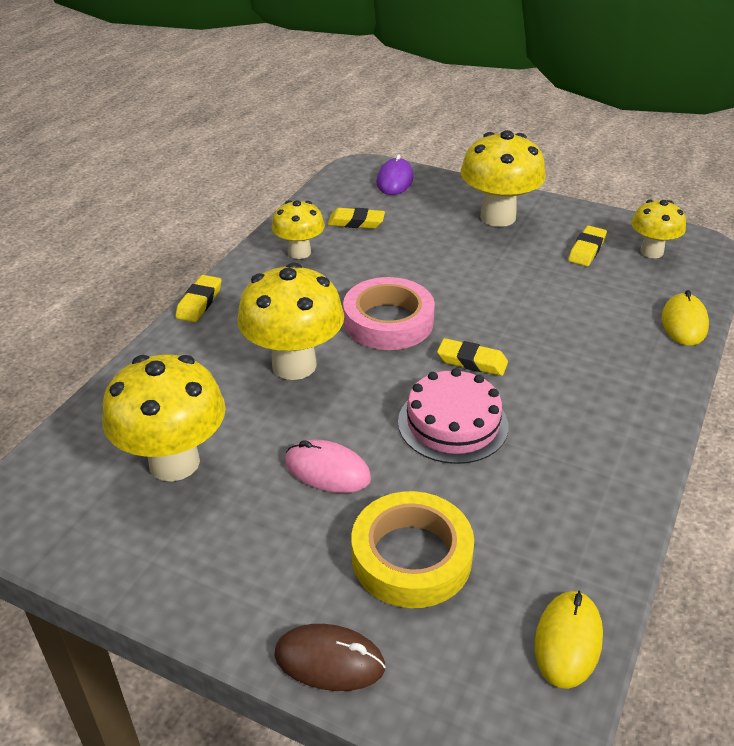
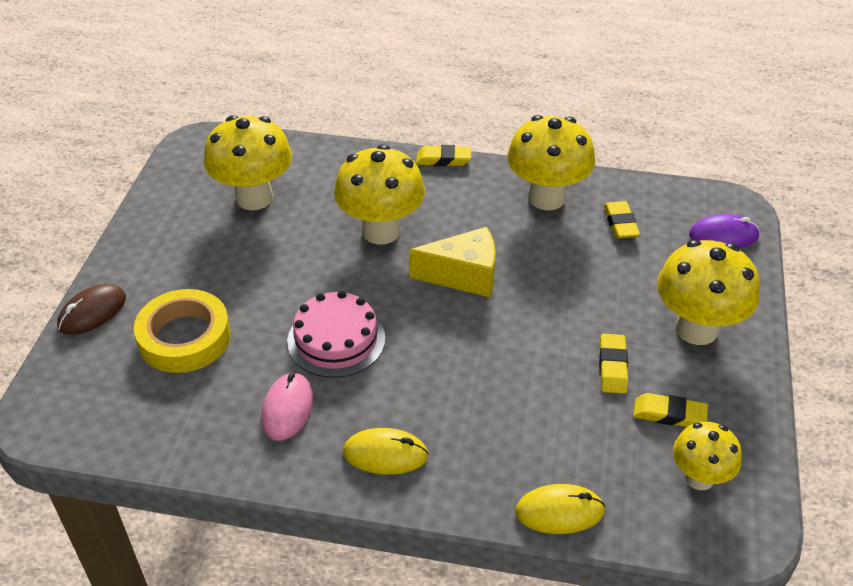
camera: 75 degrees right, 5 degrees up
(299, 252) = (546, 198): yellow mushroom -> yellow mushroom, size x1.67
(327, 470) = (263, 276): pink mouse -> pink mouse (287, 408)
(329, 660) = (92, 312): brown mouse -> brown mouse turned 45 degrees clockwise
(388, 321) = (464, 276): pink tape -> yellow cheese
(472, 361) = (425, 341): yellow eraser -> yellow eraser (612, 367)
(568, 641) = (116, 436): yellow mouse -> yellow mouse (385, 454)

